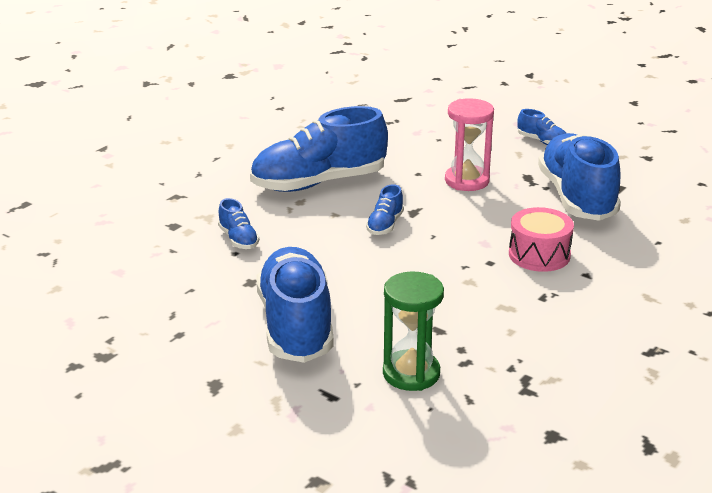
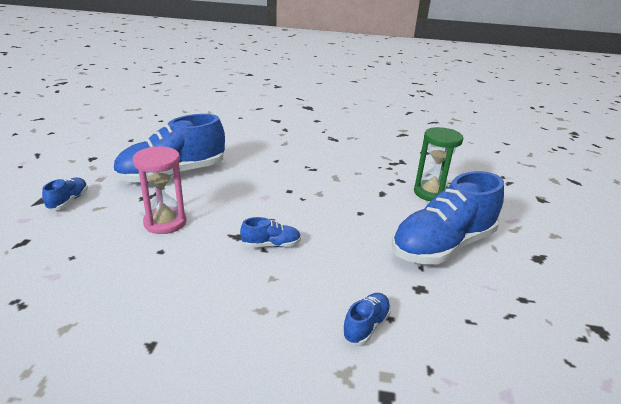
camera: 120 degrees left, 0 degrees up
(319, 183) = (212, 311): blue shoe -> none
(539, 255) = (265, 176): pink drum -> none

